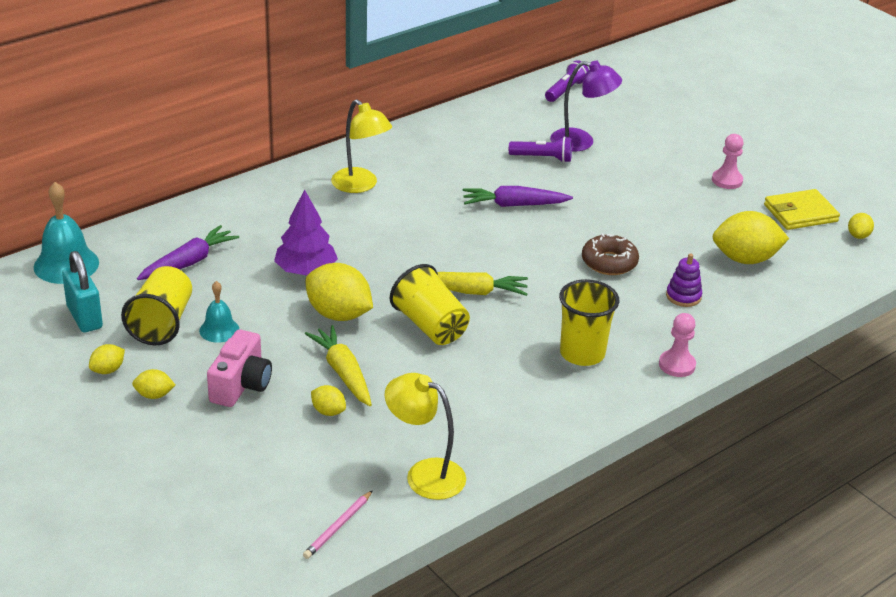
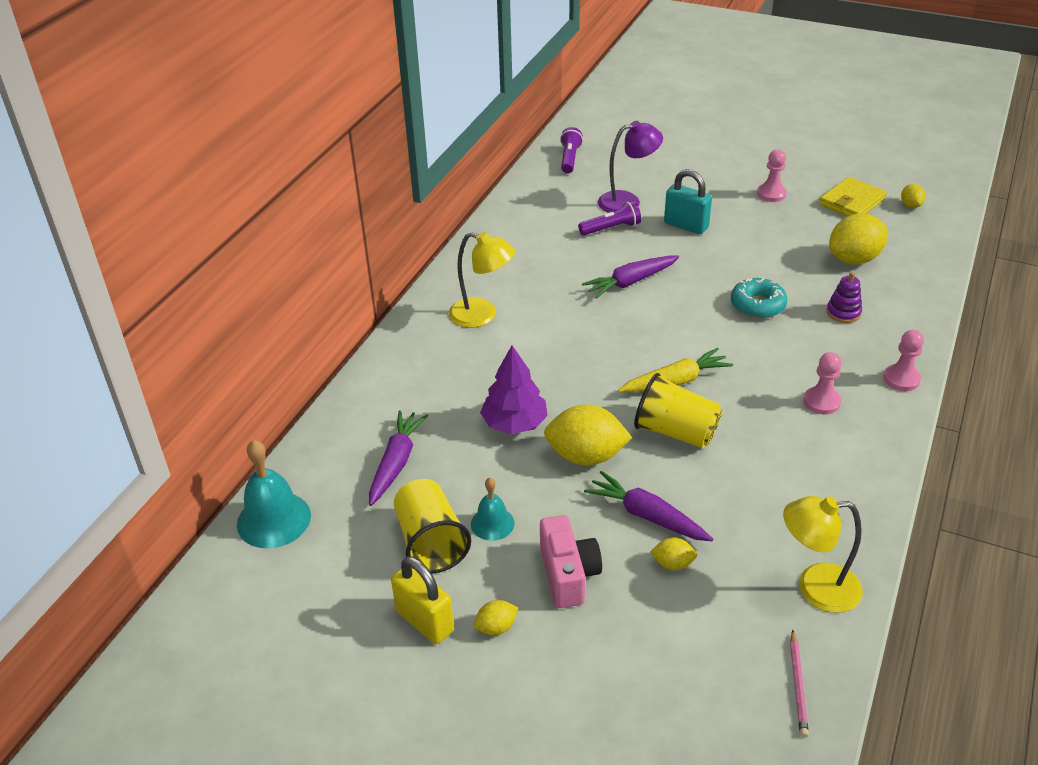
camera: 25 degrees left, 5 degrees up
(85, 317) = (347, 571): turquoise padlock -> turquoise padlock (686, 225)
(108, 370) = (424, 621): yellow lemon -> yellow padlock
(343, 372) = (647, 515): yellow carrot -> purple carrot
(582, 353) = (821, 402): yellow cup -> pink pawn
(609, 262) = (757, 305): brown donut -> turquoise donut

